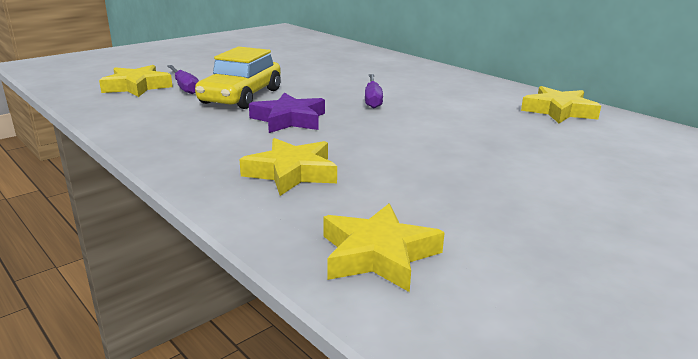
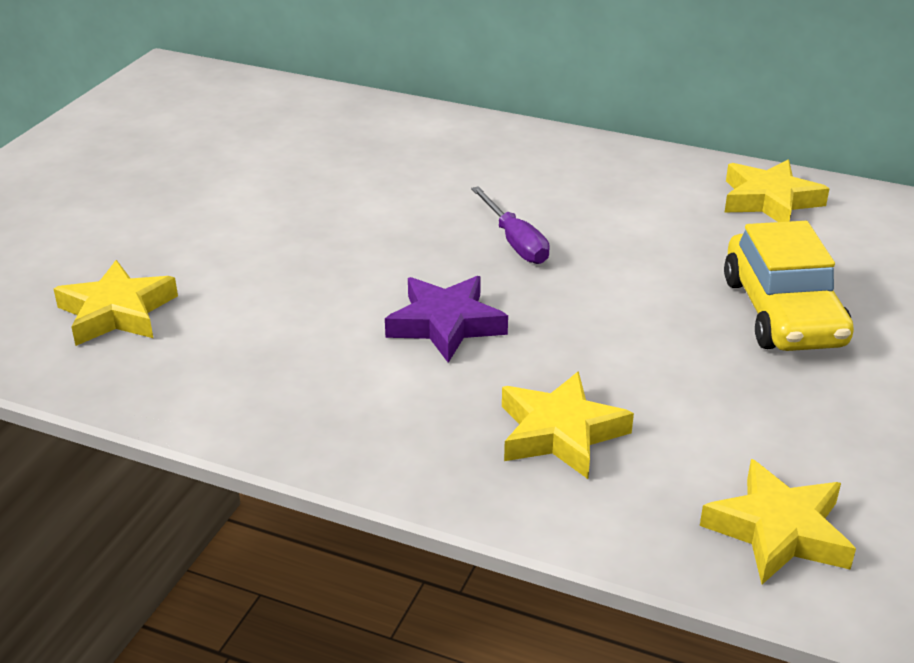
camera: 25 degrees left, 10 degrees up
(184, 87) = (199, 291): purple screwdriver -> none
(241, 96) = (317, 289): yellow car -> yellow car (783, 312)

